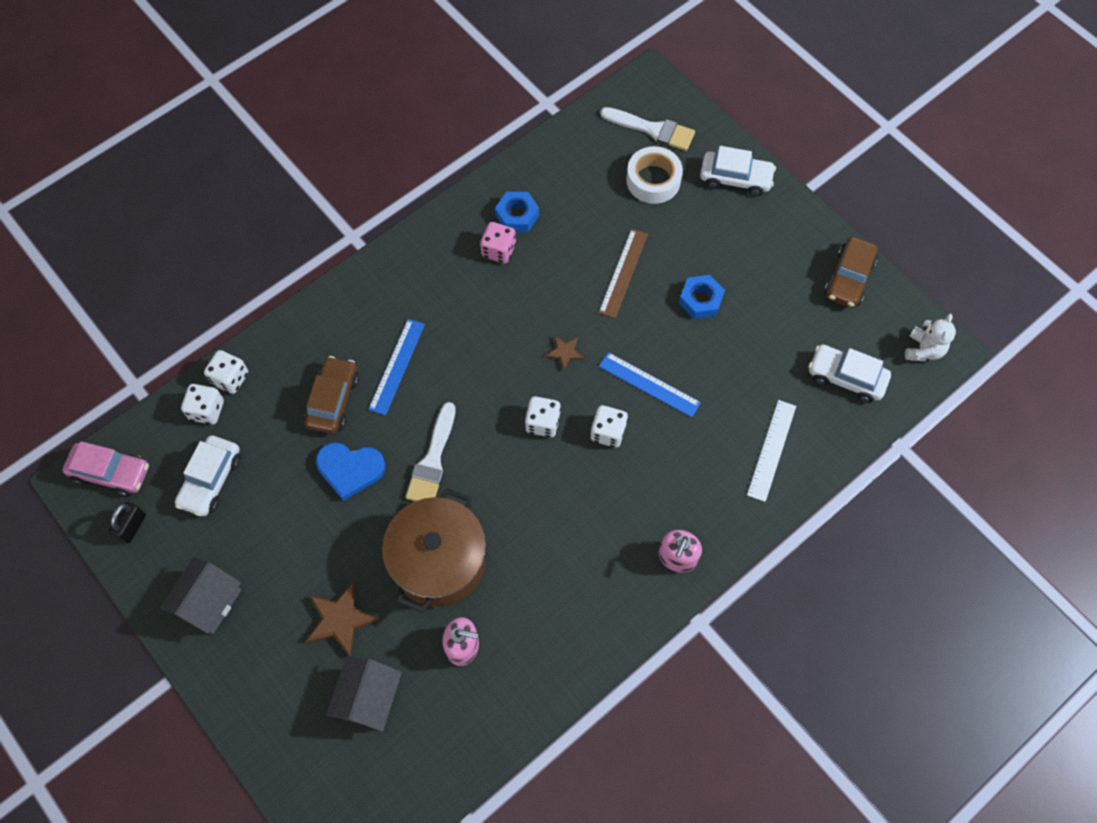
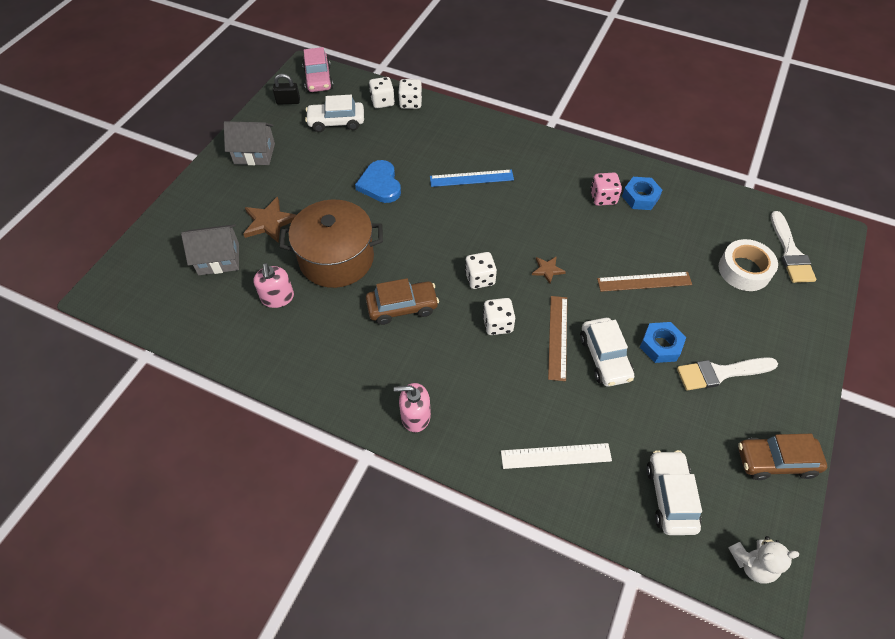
camera: 65 degrees right, 10 degrees down
(333, 400) = (425, 156): brown car -> brown car (402, 307)
(432, 460) = (412, 225): white brush -> white brush (720, 373)
(649, 384) = (558, 337): blue ruler -> brown ruler
(735, 178) = (798, 328): white car -> white car (604, 357)

